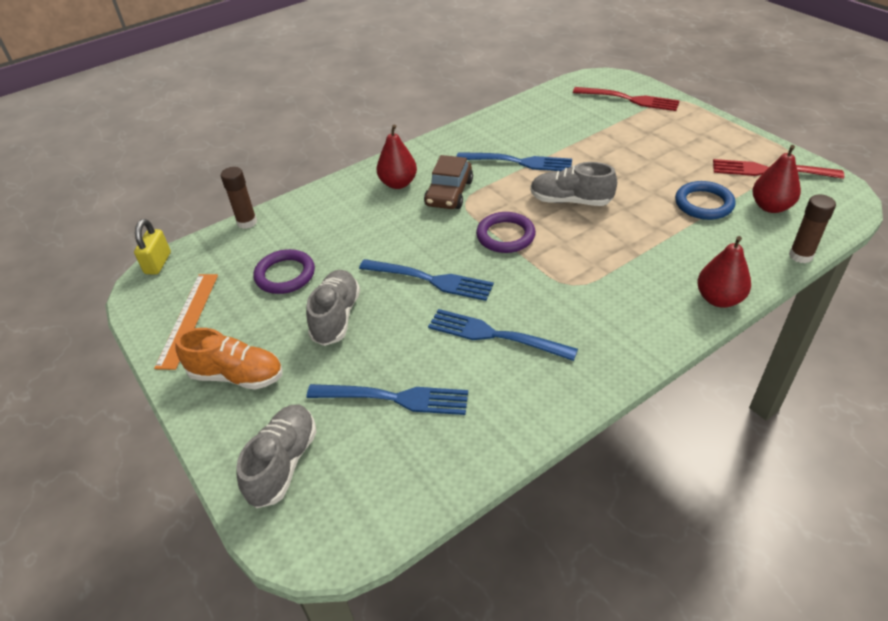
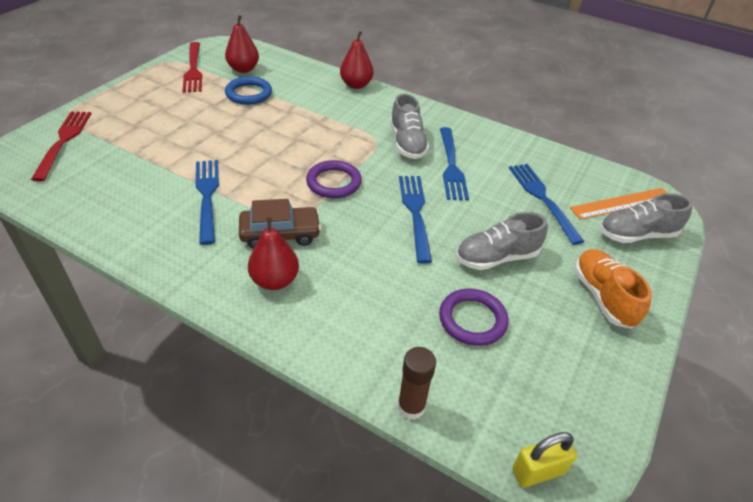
camera: 120 degrees left, 0 degrees up
(188, 319) = (583, 374): orange ruler -> orange ruler (622, 203)
(570, 201) = (267, 155): grey shoe -> grey shoe (407, 143)
(800, 256) = (296, 60): brown glue stick -> none

